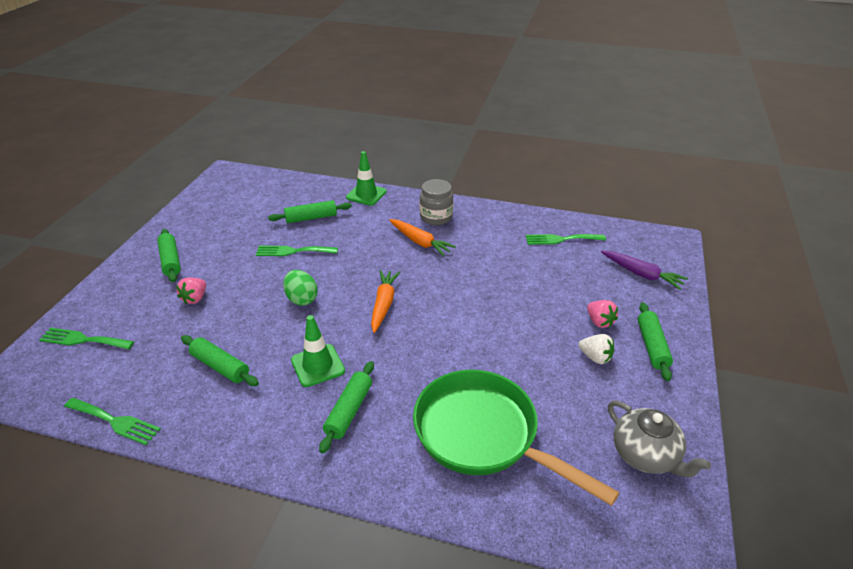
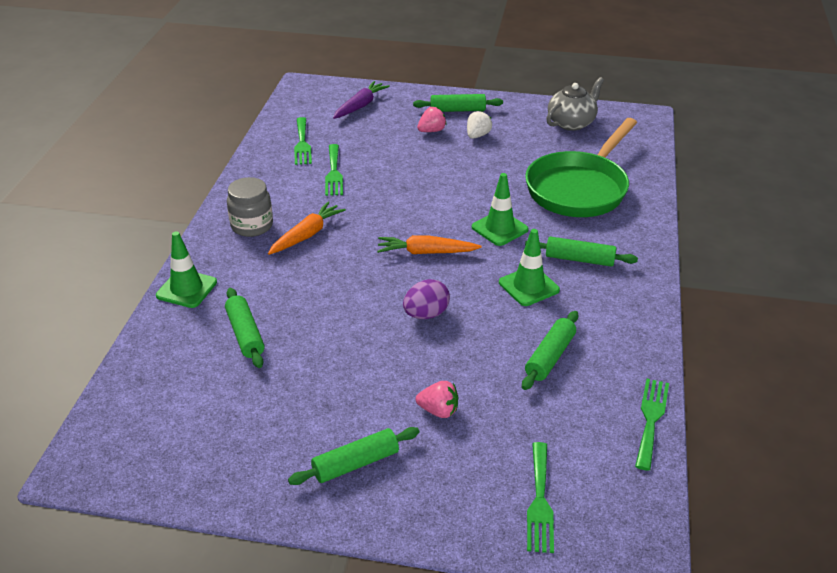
camera: 95 degrees left, 0 degrees up
(293, 251) = (328, 338): green fork -> green fork (333, 173)
(301, 299) = (426, 314): green egg -> purple egg
(412, 356) = (499, 228): none -> green traffic cone

